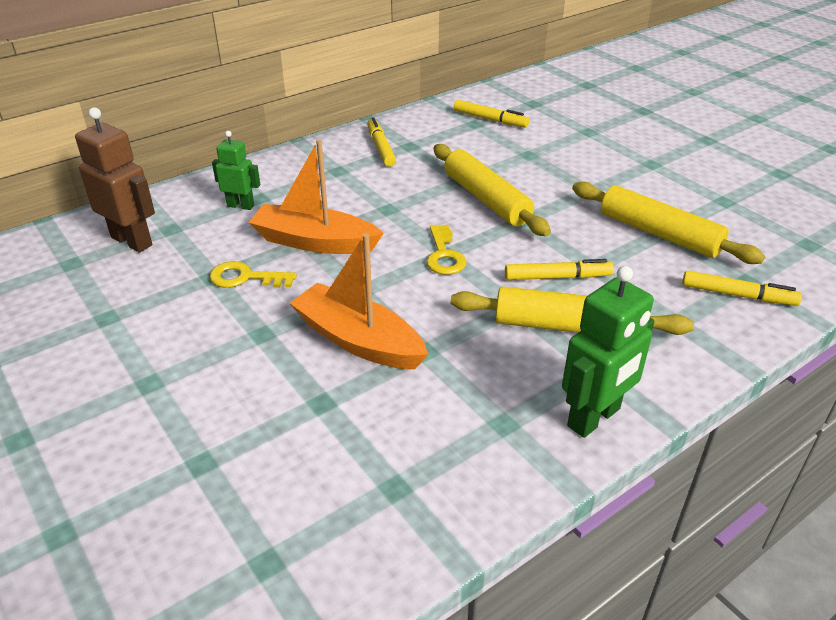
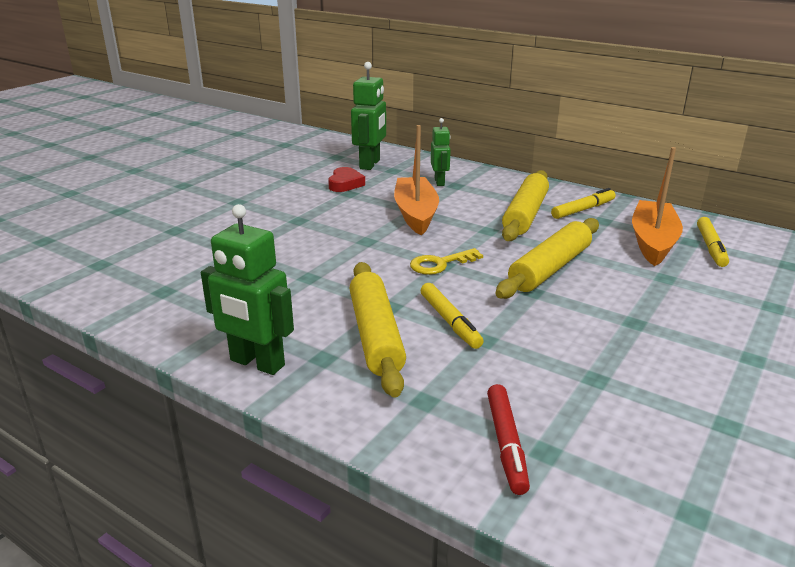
camera: 70 degrees right, 10 degrees down
(132, 241) = (370, 164): brown robot -> green robot
(179, 274) = (345, 184): none -> red heart
(246, 278) = (355, 202): yellow key -> none
(358, 340) = (307, 251): orange boat -> orange boat (652, 242)
(659, 234) = (588, 376): yellow rolling pin -> yellow rolling pin (525, 215)
(737, 295) = (506, 444): yellow marker -> red marker

